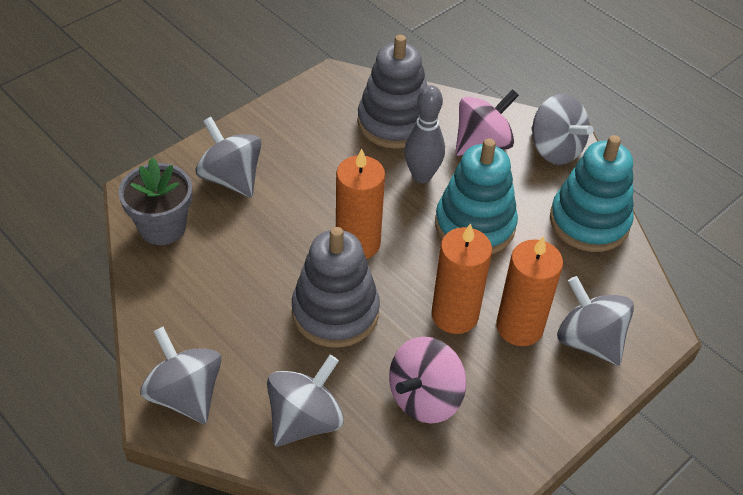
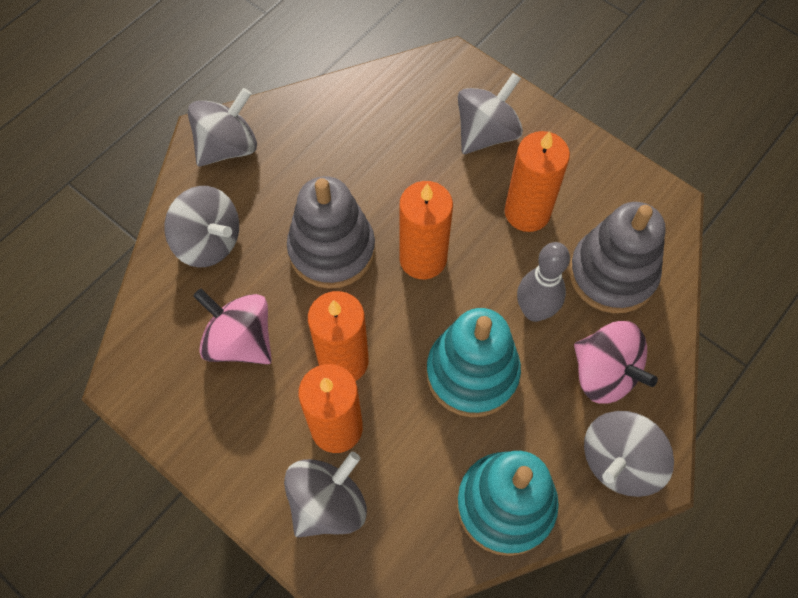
camera: 85 degrees right, 15 degrees up
(162, 227) = (411, 91): grey flower pot -> none
(324, 164) = (527, 212): none -> orange candle

